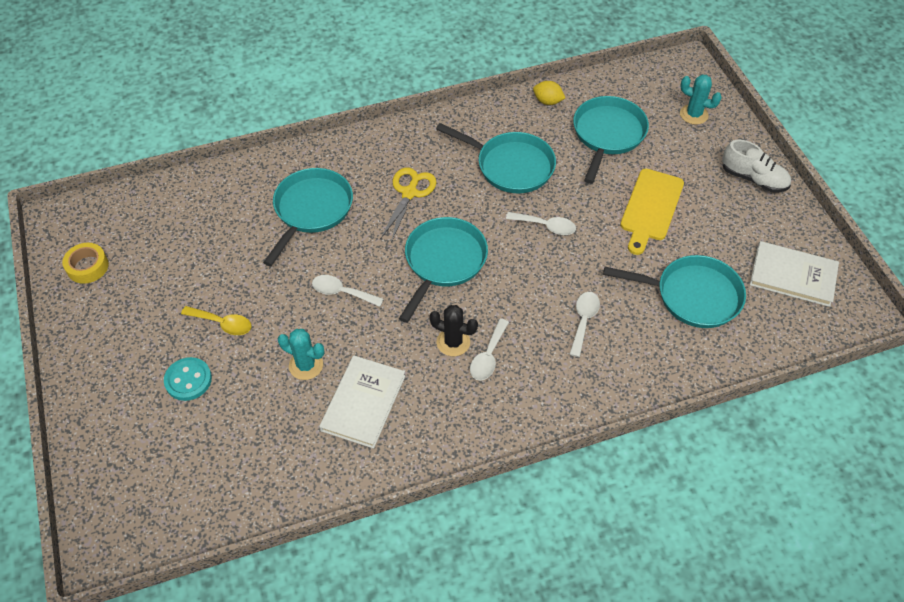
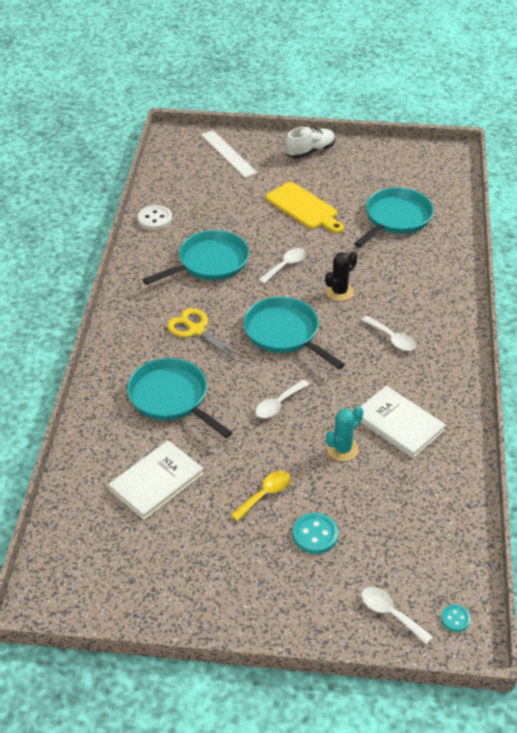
camera: 65 degrees left, 10 degrees down
(87, 267) = (129, 585): yellow tape -> none
(123, 533) = (455, 619): none -> turquoise button
(453, 342) = (368, 353): black cactus -> black cactus (339, 292)
(547, 101) = (154, 219): yellow lemon -> white button
(583, 320) = (387, 278): white spoon -> white spoon (390, 613)
(607, 135) = (216, 202): turquoise pan -> none
(693, 114) = (228, 153): turquoise cactus -> white ruler
(793, 275) = (405, 169): white book -> white book (156, 481)

